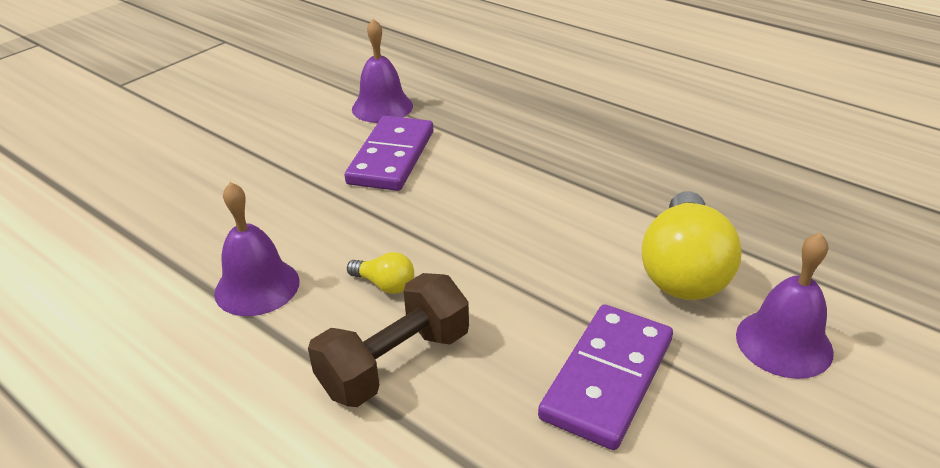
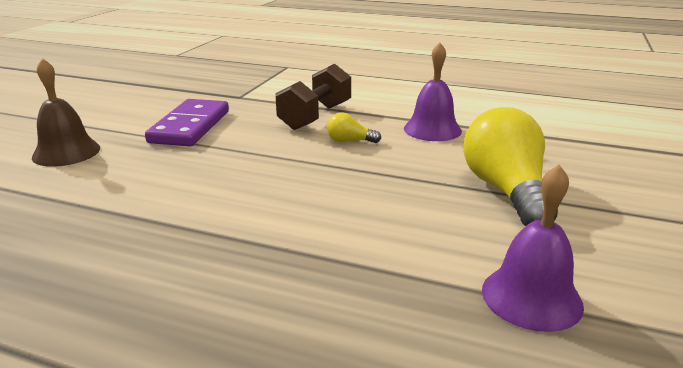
camera: 160 degrees right, 10 degrees down
(391, 157) = (438, 226): purple domino -> none
(683, 270) = (120, 178): yellow light bulb -> yellow light bulb (505, 191)
(784, 343) = (66, 152): purple bell -> brown bell

